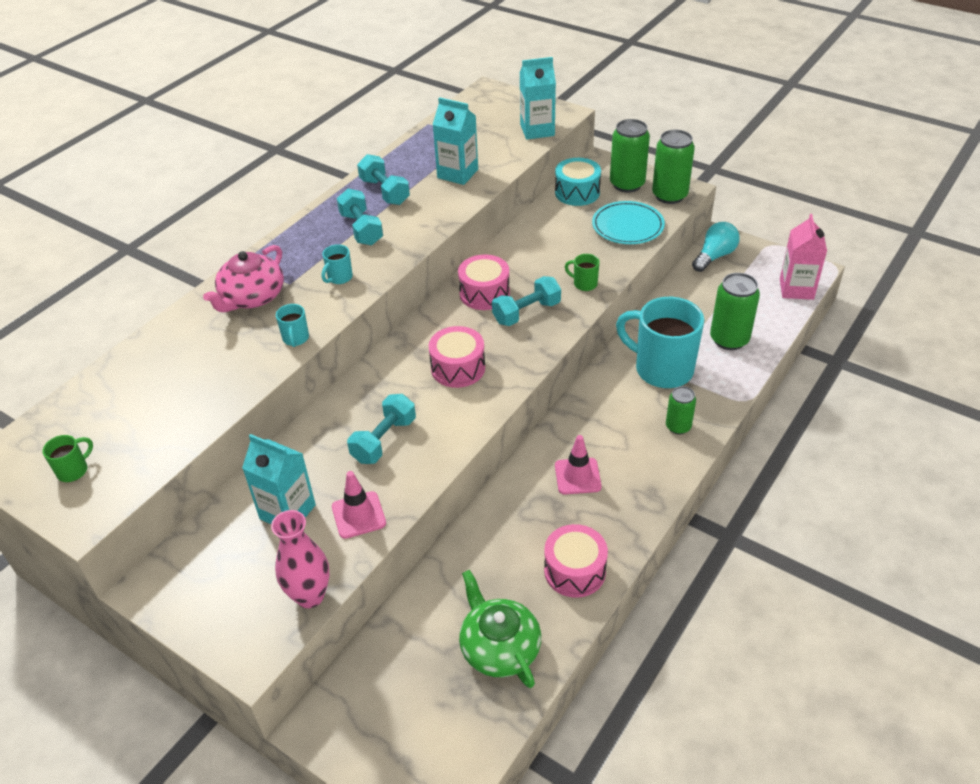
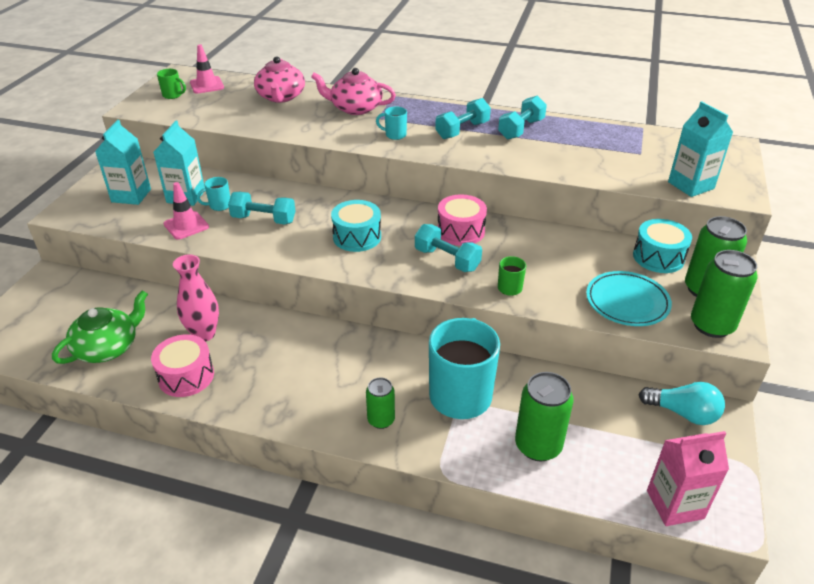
camera: 70 degrees right, 5 degrees down
(170, 357) = (281, 97): none -> pink teapot
(295, 339) = (316, 134): turquoise mug -> turquoise mug (219, 206)
(310, 596) = (112, 223): pink vase -> pink vase (204, 334)
(457, 174) = (576, 157): turquoise carton -> turquoise carton (131, 195)
(458, 368) = (357, 237): pink drum -> turquoise drum
(577, 476) = (294, 358): pink traffic cone -> pink traffic cone (207, 85)

